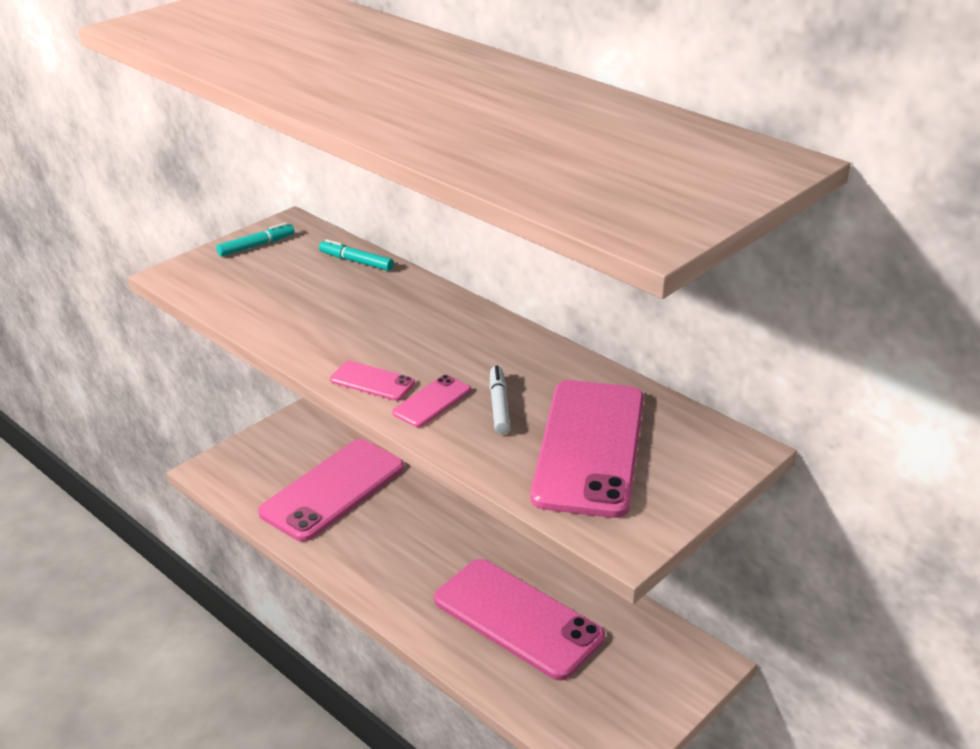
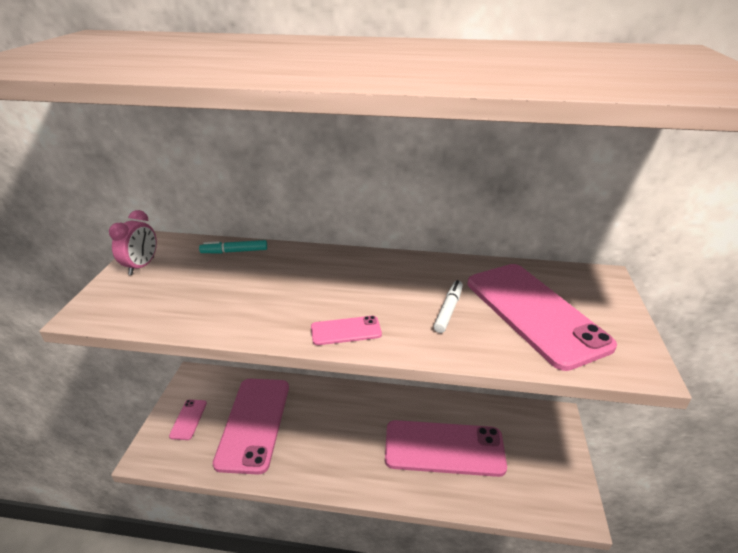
camera: 35 degrees left, 0 degrees up
(256, 246) = (142, 266): turquoise marker -> pink clock
(432, 401) = (404, 327): pink phone -> pink phone (188, 419)
(499, 405) = (448, 310): white marker -> white marker turned 60 degrees clockwise

